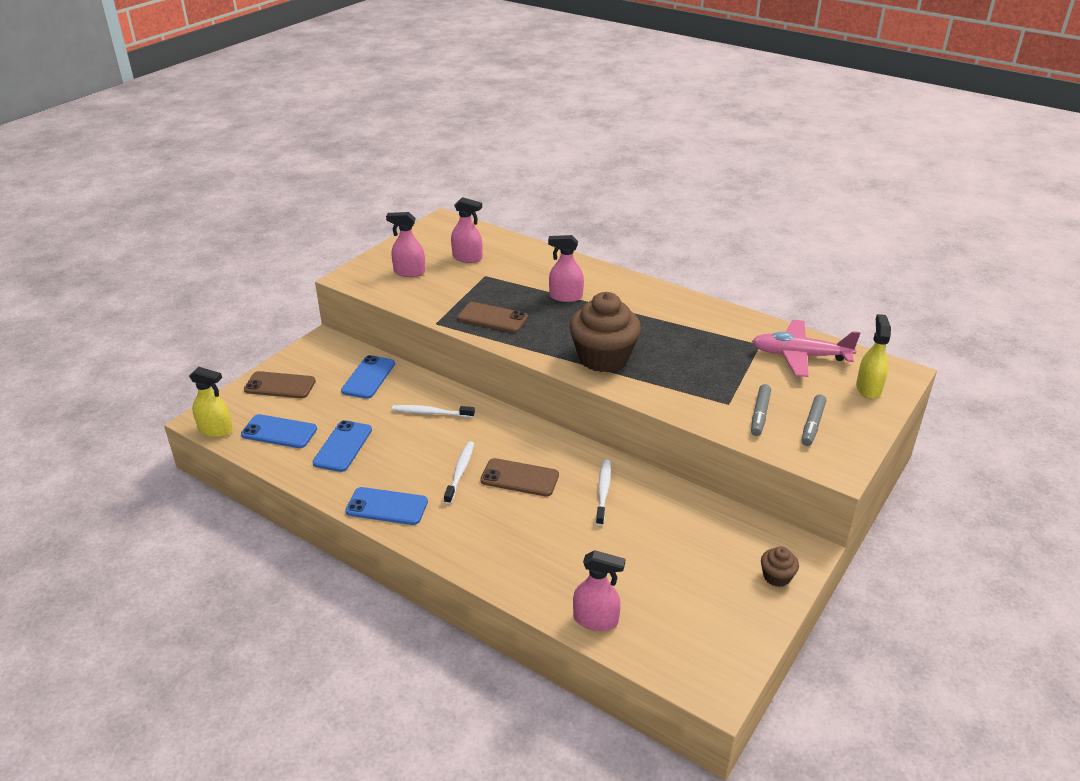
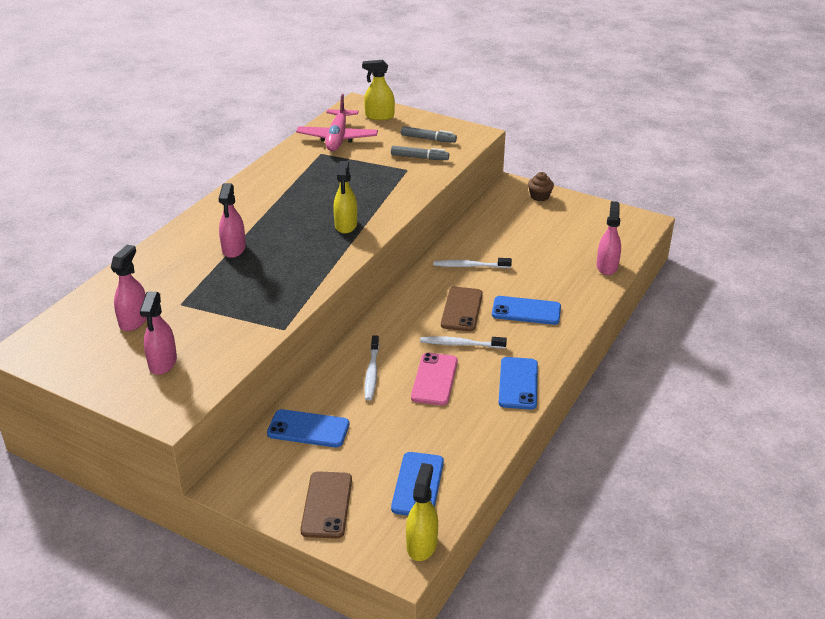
camera: 95 degrees left, 0 degrees up
(343, 446) = (435, 428): blue phone -> blue phone (526, 311)
(410, 450) = (434, 379): none -> pink phone
(492, 318) = (274, 291): brown phone -> none
(603, 358) = (346, 225): brown cupcake -> yellow spray bottle

